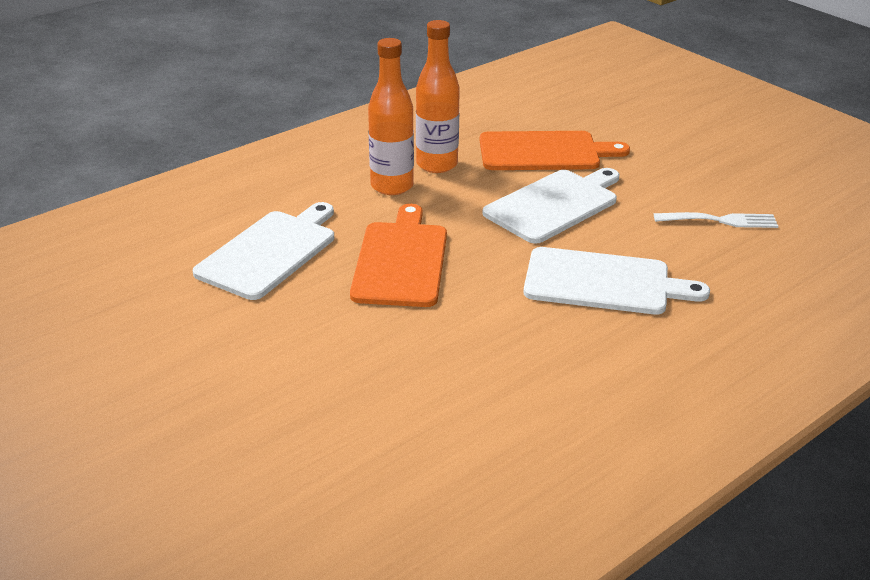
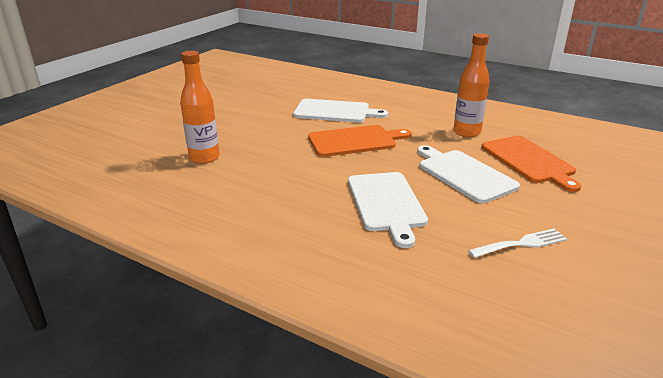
camera: 70 degrees right, 5 degrees down
(392, 186) = (427, 125): orange bottle -> orange bottle (204, 158)
(554, 205) = (464, 174): white cutting board -> white cutting board turned 150 degrees counterclockwise
(721, 220) = (521, 244): white fork -> white fork turned 90 degrees counterclockwise

